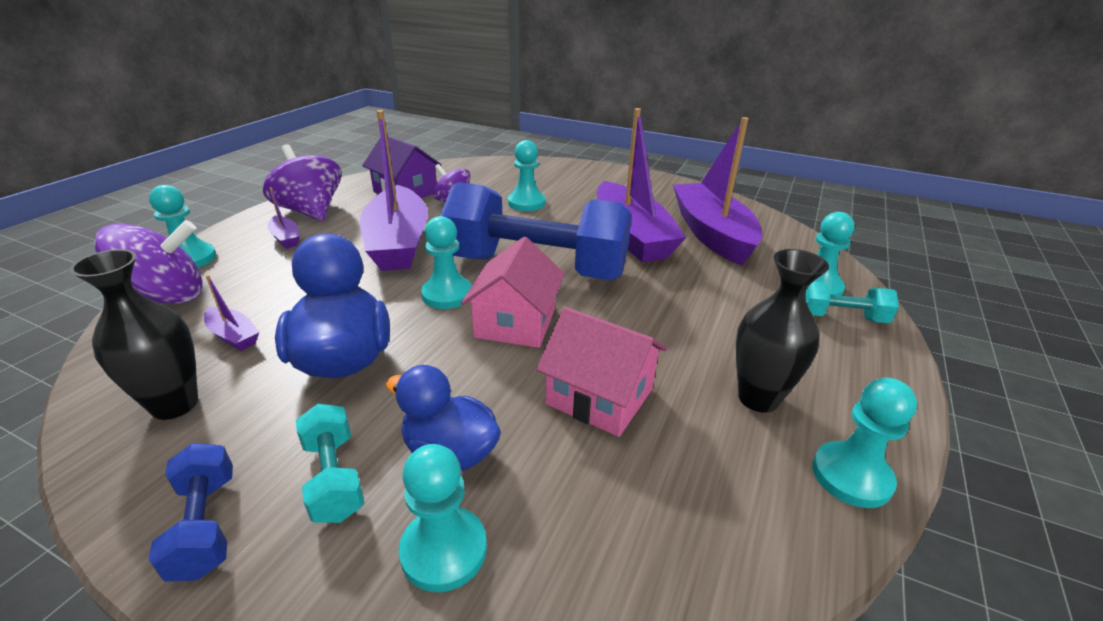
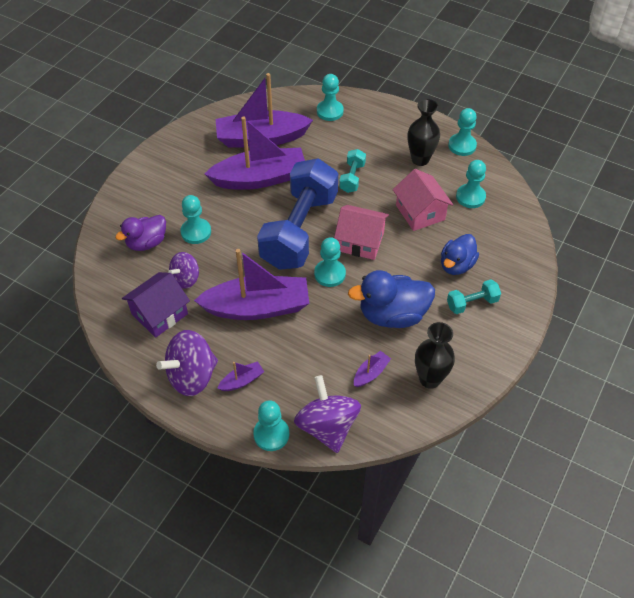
camera: 85 degrees left, 20 degrees up
(205, 525) = (498, 340): blue dumbbell -> none
(444, 550) = (502, 264): turquoise pawn -> turquoise pawn (470, 197)
(508, 181) = (146, 243): none -> purple duck
(600, 396) = (420, 212): pink house -> pink house turned 60 degrees counterclockwise
(841, 317) = (359, 112): turquoise dumbbell -> turquoise dumbbell (352, 178)

